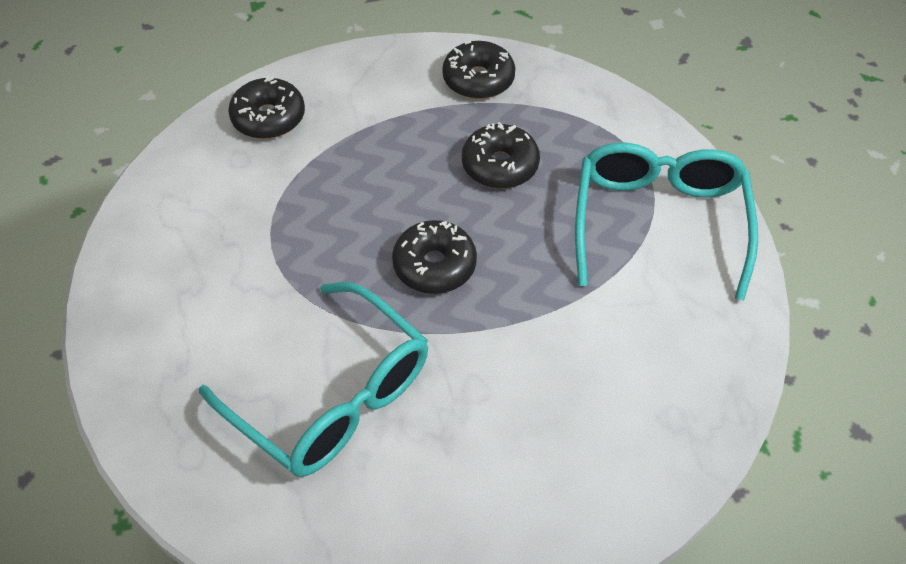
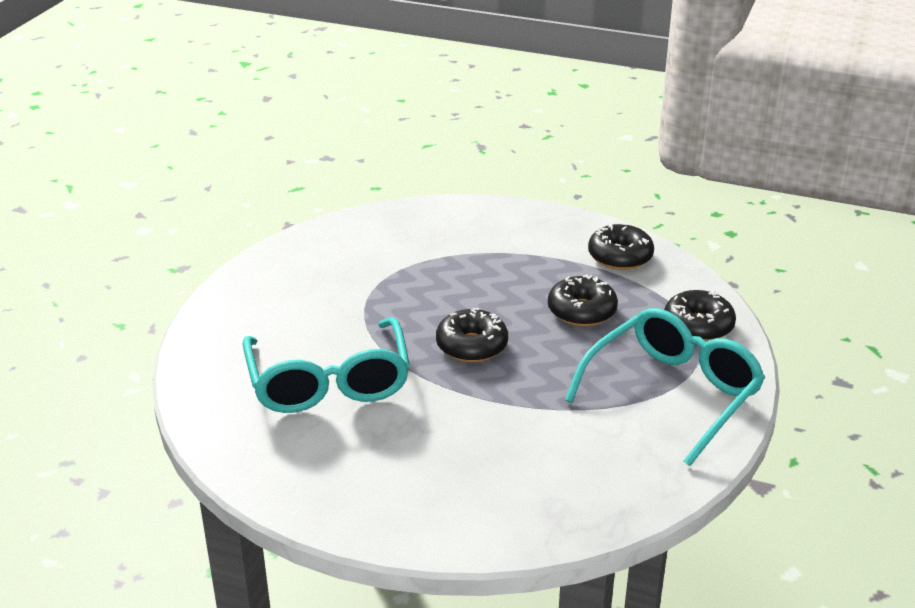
camera: 35 degrees right, 20 degrees down
(268, 118) = (442, 222): black donut -> black donut (698, 326)

